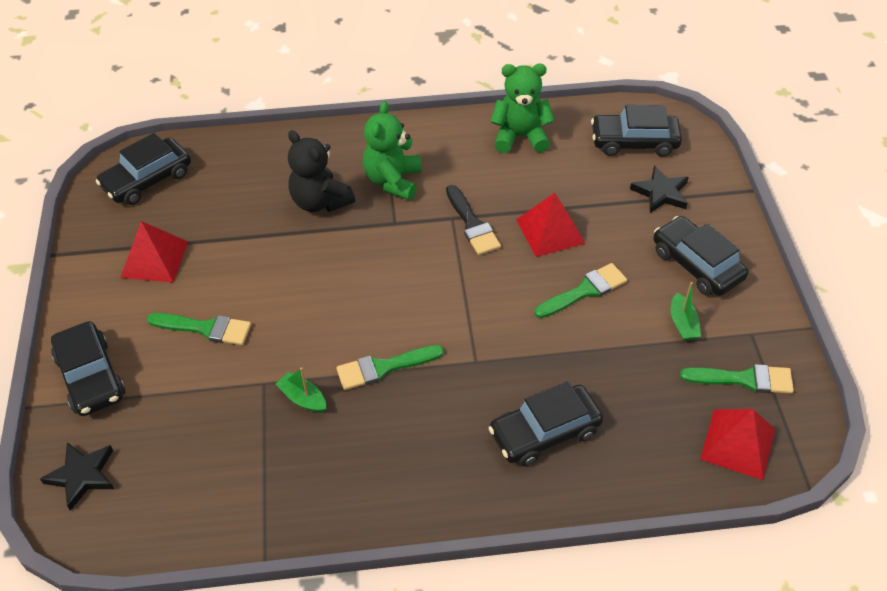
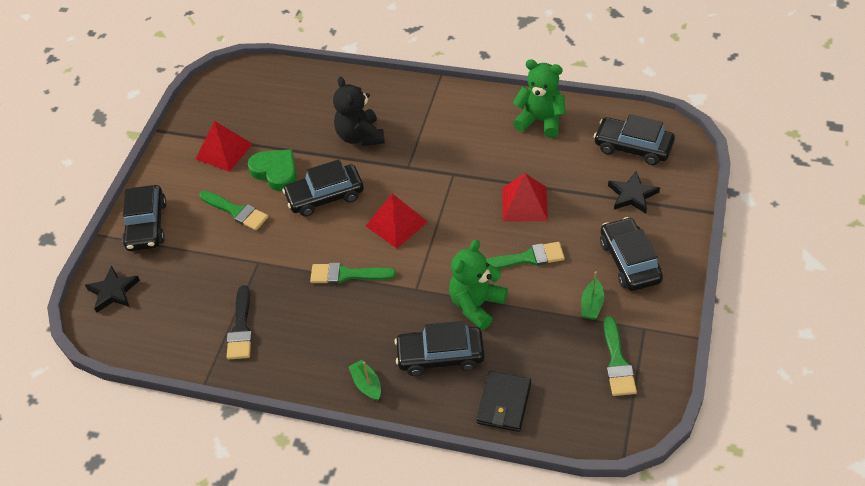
camera: 25 degrees right, 0 degrees up
(147, 180) = (245, 89): black car -> black car (325, 196)
(234, 268) = (275, 172): none -> green heart
(303, 398) = (280, 281): green boat -> green boat (366, 384)
(393, 181) = (422, 133): green teddy bear -> green teddy bear (476, 305)
(472, 224) = (466, 183): black brush -> black brush (241, 328)
(646, 466) = (504, 403): none -> black wallet
(737, 443) = (584, 409): red pyramid -> red pyramid (396, 223)
(744, 379) = (617, 362): green brush -> green brush turned 60 degrees clockwise

